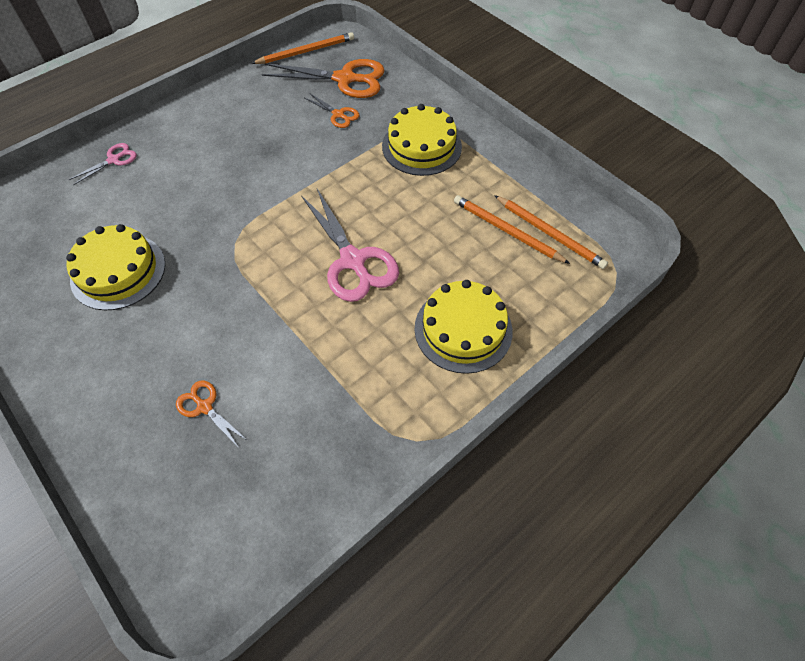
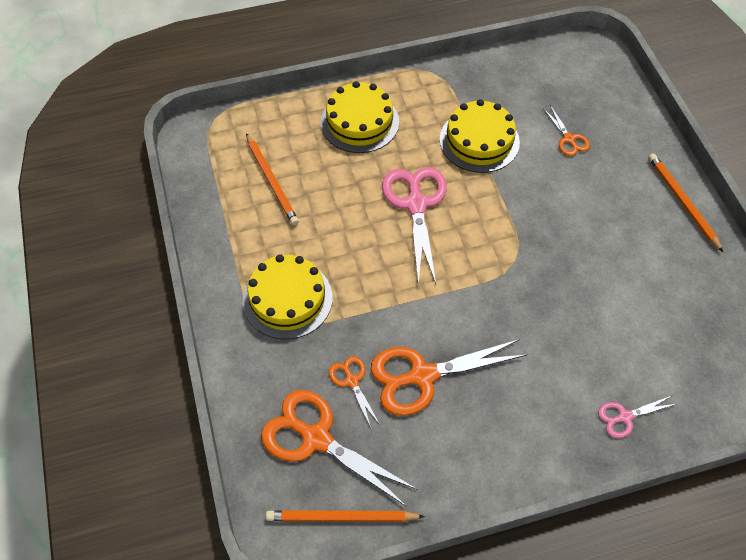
camera: 155 degrees left, 0 degrees up
(118, 271) = (627, 272): yellow cake -> yellow cake (479, 141)
(285, 134) = (422, 376): none -> orange scissors
(550, 234) = (238, 165): orange pencil -> orange pencil (682, 202)

